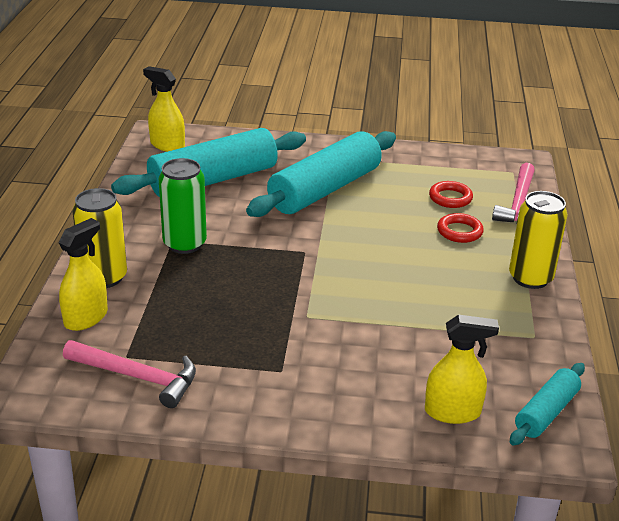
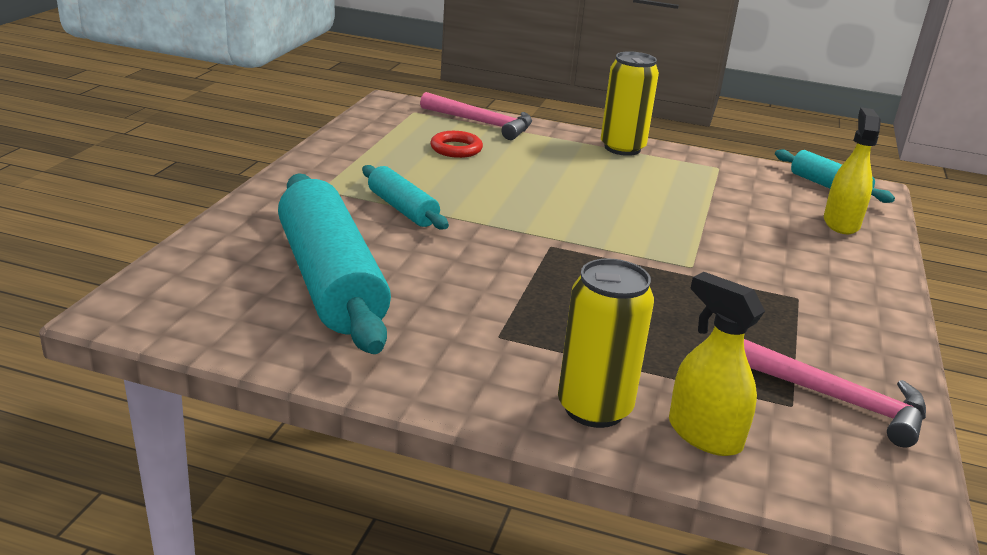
camera: 80 degrees left, 5 degrees down
(137, 377) = (836, 399): pink hammer -> pink hammer turned 90 degrees clockwise
(167, 145) = (180, 306): yellow spray bottle -> none
(184, 244) = (512, 327): green can -> none
(325, 189) = (402, 209): turquoise rolling pin -> turquoise rolling pin, size x0.51
(459, 231) = (529, 159): red ring -> none

